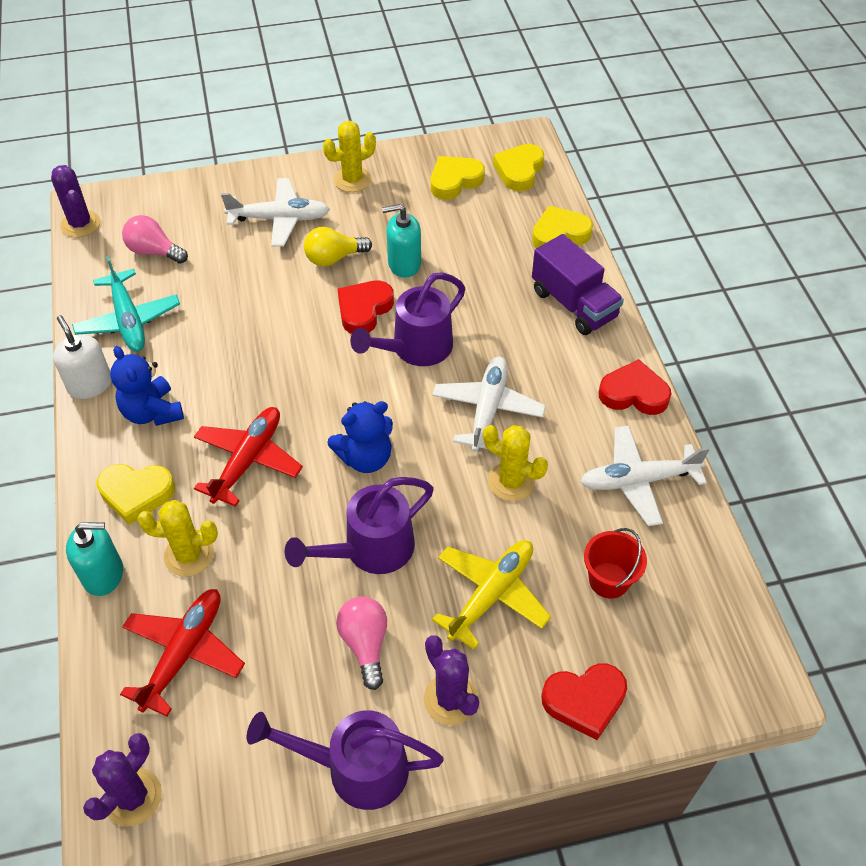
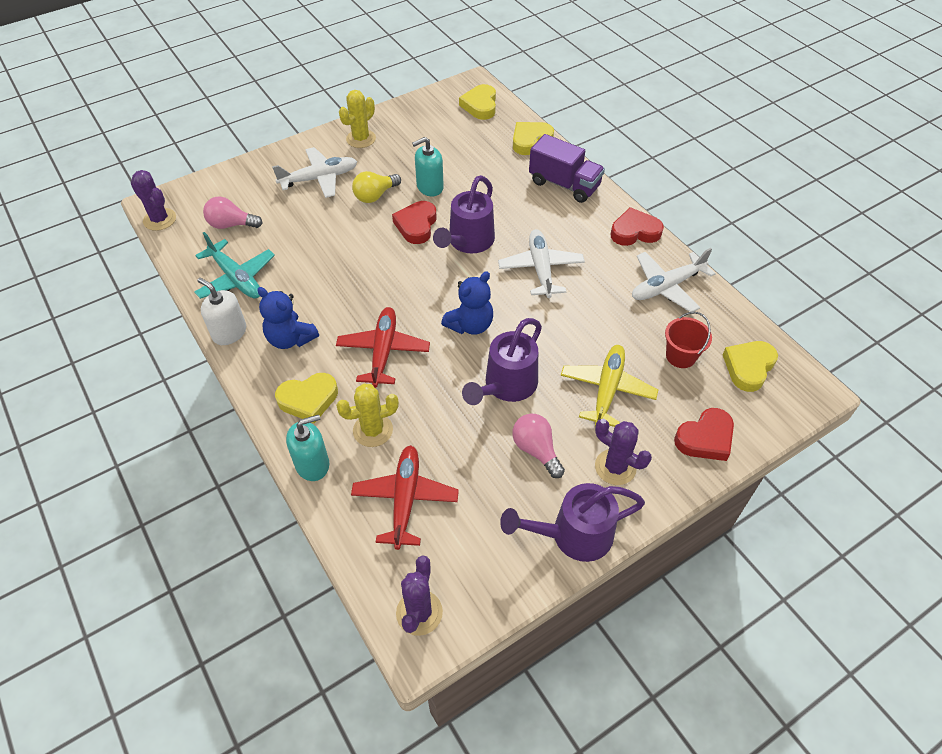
camera: 20 degrees left, 0 degrees up
(455, 181) = (437, 122): yellow heart -> yellow heart (748, 367)
(511, 482) = (582, 312): yellow cactus -> none

